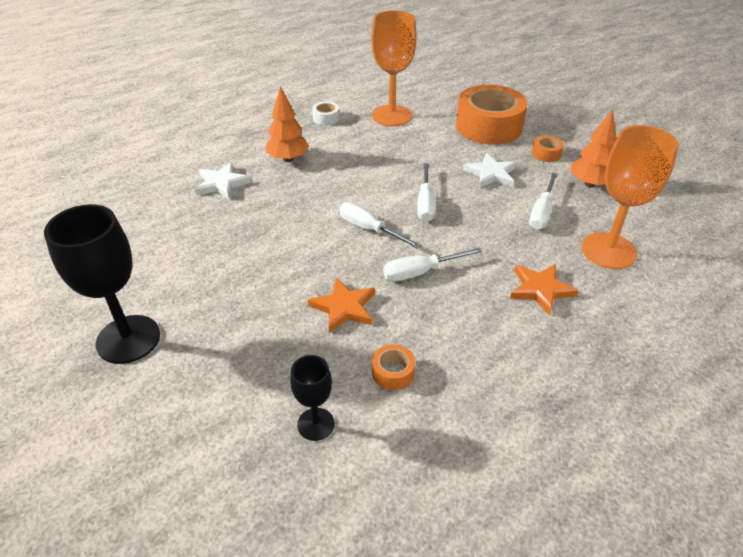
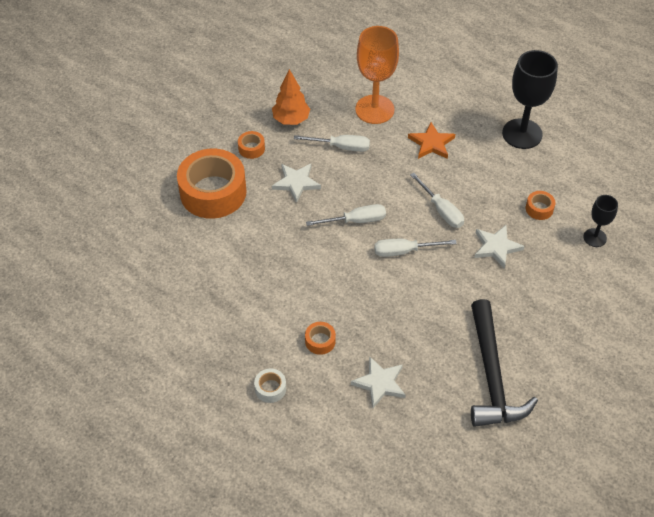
camera: 105 degrees left, 10 degrees up
(128, 339) = (585, 367): black goblet -> black goblet (522, 134)
(176, 257) = (492, 375): none -> black hammer
(288, 159) = (320, 341): orange tree -> orange tape
(326, 118) = (231, 331): white tape -> white tape (270, 388)
(344, 307) = (496, 247): orange star -> white star
(370, 229) = (404, 251): white screwdriver -> white screwdriver turned 60 degrees clockwise
(392, 115) = (210, 273): orange goblet -> none

